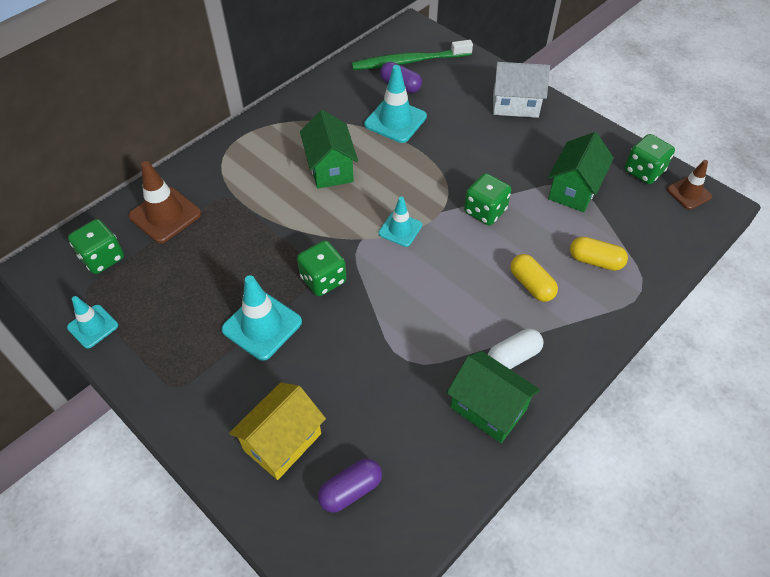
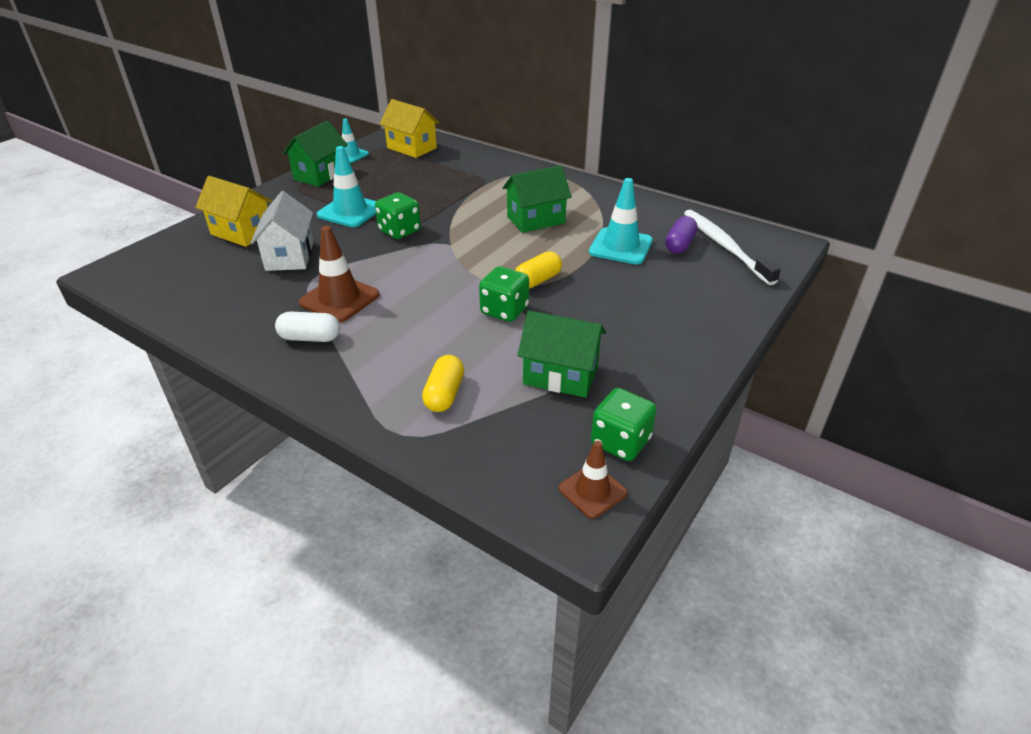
camera: 80 degrees right, 15 degrees down
(102, 258) = (412, 148): green dice -> yellow house
(165, 215) = (458, 161): brown traffic cone -> brown traffic cone (339, 299)
(350, 490) = (192, 264): purple capsule -> none
(400, 229) = (466, 262): turquoise traffic cone -> none
(408, 61) = (724, 246): green toothbrush -> white toothbrush
(488, 408) = (253, 325): green house -> green house (320, 175)
(513, 356) = (310, 338): white capsule -> white capsule turned 45 degrees counterclockwise
(515, 104) = (695, 324): white house -> white house (290, 256)
(531, 285) = (403, 346): yellow capsule -> yellow capsule (537, 280)

